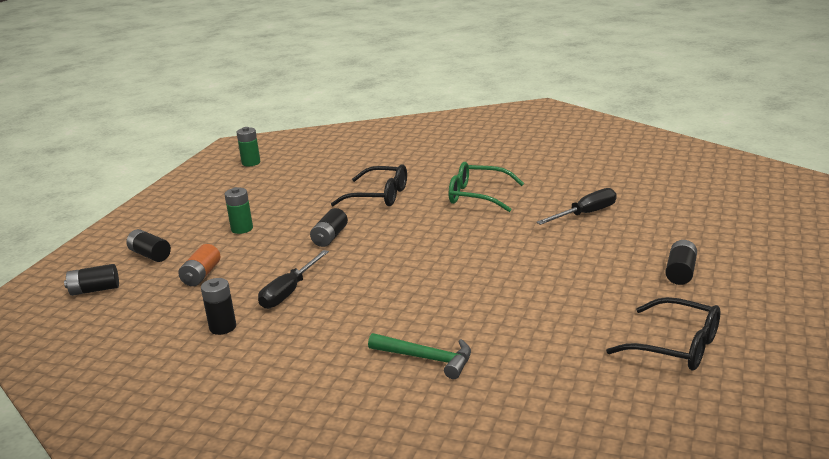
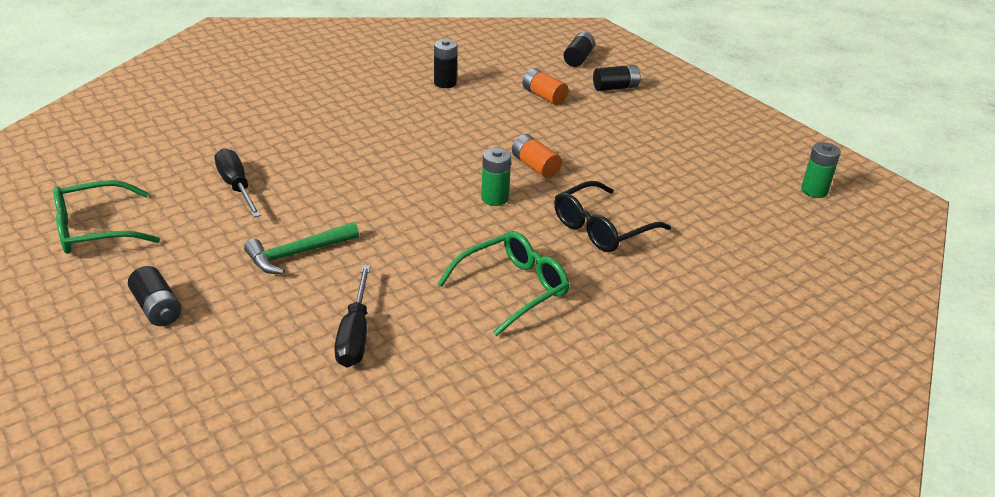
camera: 120 degrees right, 10 degrees up
(242, 229) = (617, 135): green battery -> green battery (494, 198)
(289, 292) = (458, 118): black screwdriver -> black screwdriver (236, 186)
(330, 237) = (535, 166): black battery -> orange battery
(426, 358) = (277, 131): green hammer -> green hammer (297, 254)
(676, 346) = (95, 229): black glasses -> green glasses

